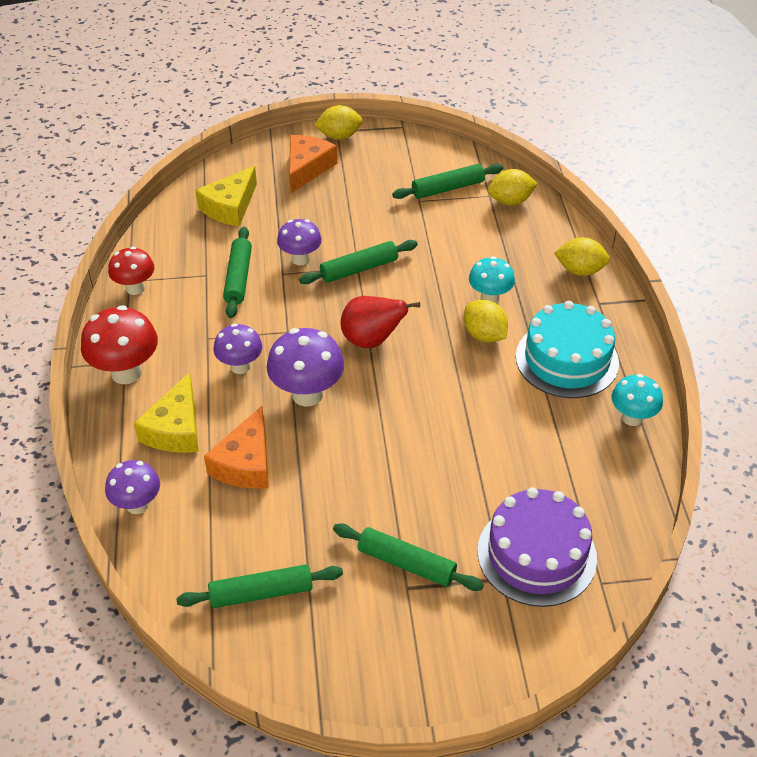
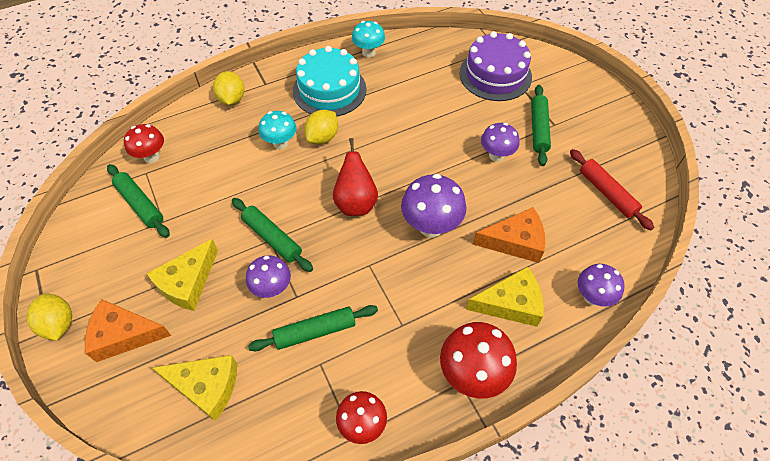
camera: 110 degrees left, 10 degrees up
(240, 366) = (423, 284): purple mushroom -> purple mushroom (496, 155)
(261, 593) = (607, 193): green rolling pin -> red rolling pin
(338, 208) = (187, 283): none -> yellow cheese
(510, 201) = (151, 157): yellow lemon -> red mushroom

